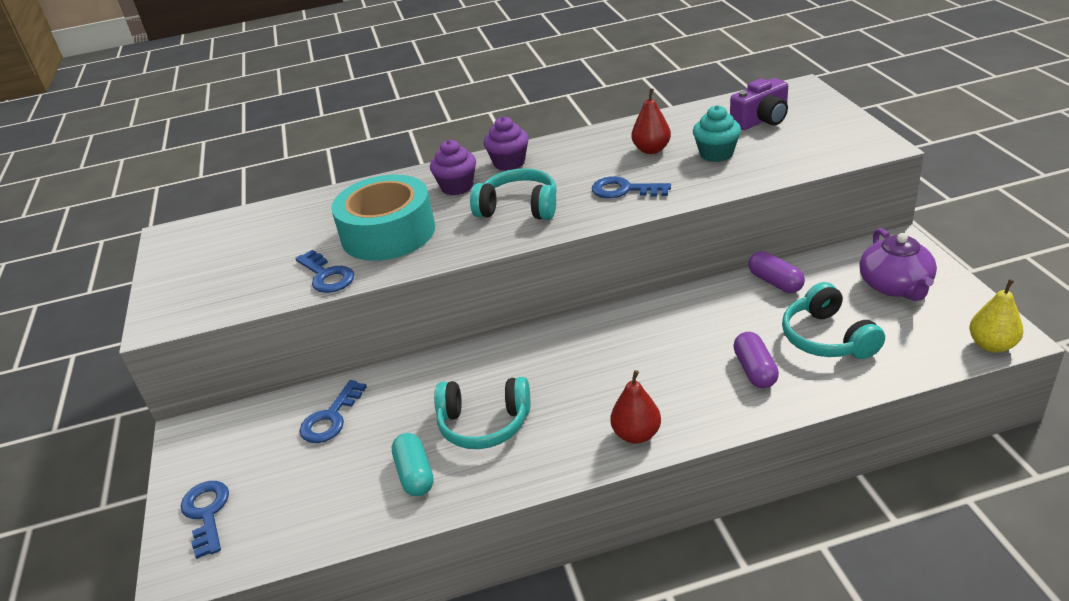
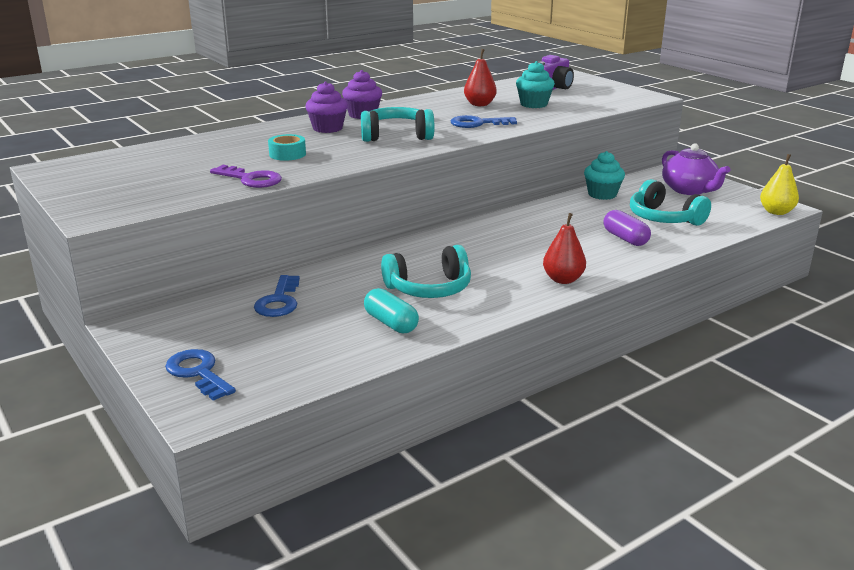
camera: 25 degrees left, 10 degrees down
(327, 276) = (251, 179): blue key -> purple key
(388, 233) = (287, 154): turquoise tape -> turquoise tape, size x0.41
(775, 282) = (602, 194): purple capsule -> turquoise cupcake

